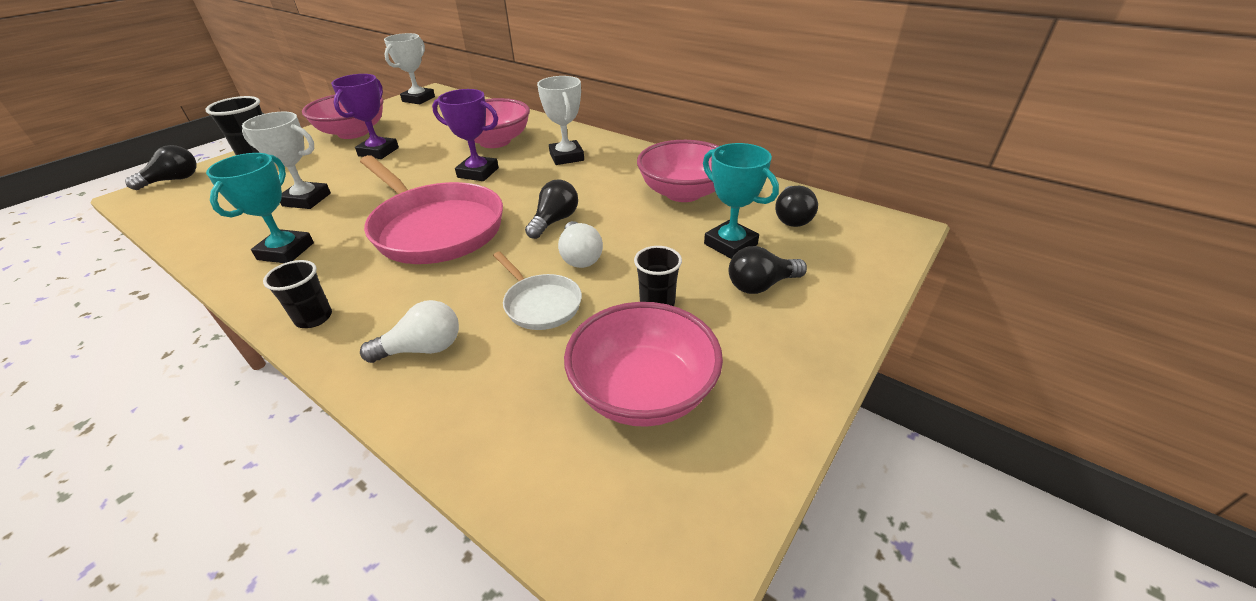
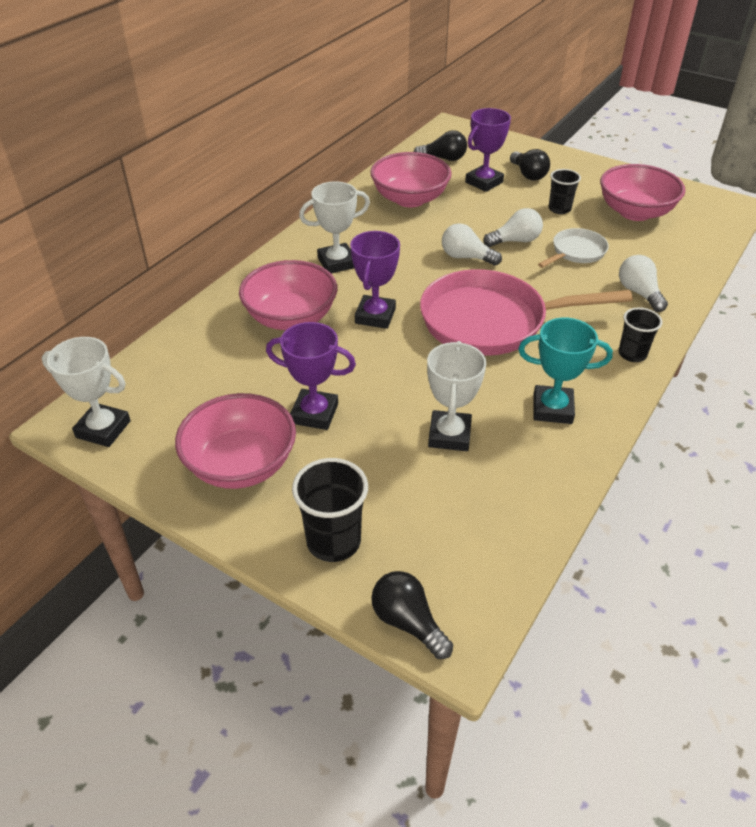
camera: 95 degrees left, 5 degrees up
(435, 228) = (491, 321): pink pan -> pink pan turned 135 degrees counterclockwise
(554, 221) = (466, 257): black light bulb -> white light bulb
(730, 244) = (484, 182): turquoise trophy -> purple trophy

